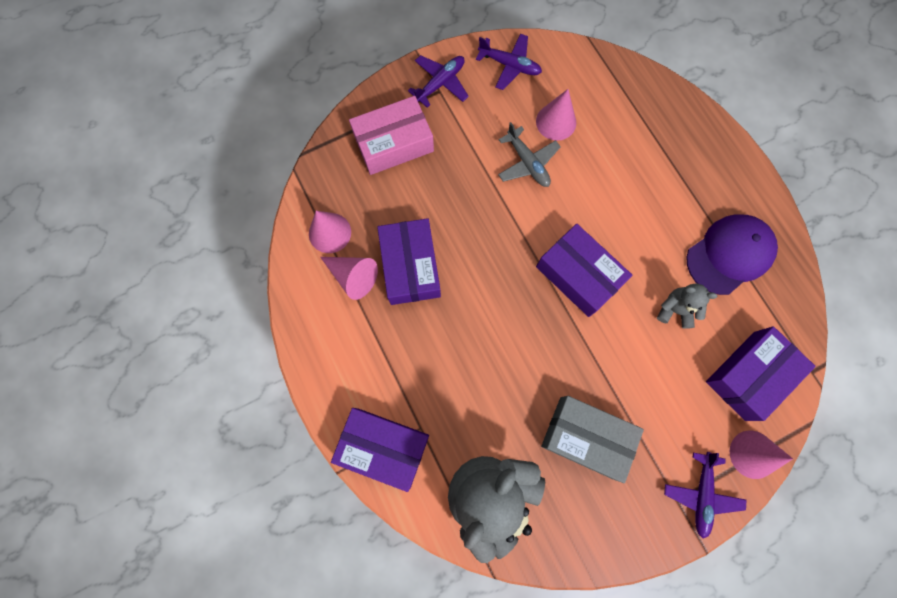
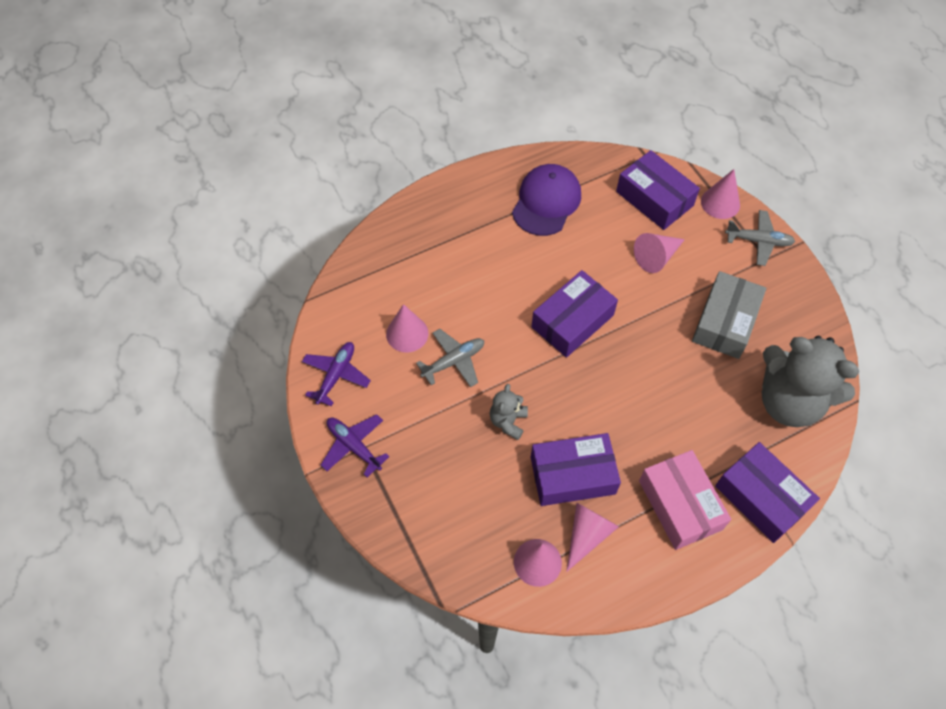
camera: 90 degrees left, 15 degrees down
(383, 447) = (761, 497): purple box -> purple box turned 60 degrees counterclockwise
(393, 143) = (428, 495): pink box -> pink box (680, 505)
(667, 370) = (656, 257): none -> pink cone
(675, 310) = (601, 246): grey teddy bear -> grey teddy bear (508, 421)
(701, 494) = (758, 241): purple plane -> grey plane
(729, 255) = (546, 202): purple cap -> purple cap turned 60 degrees clockwise

